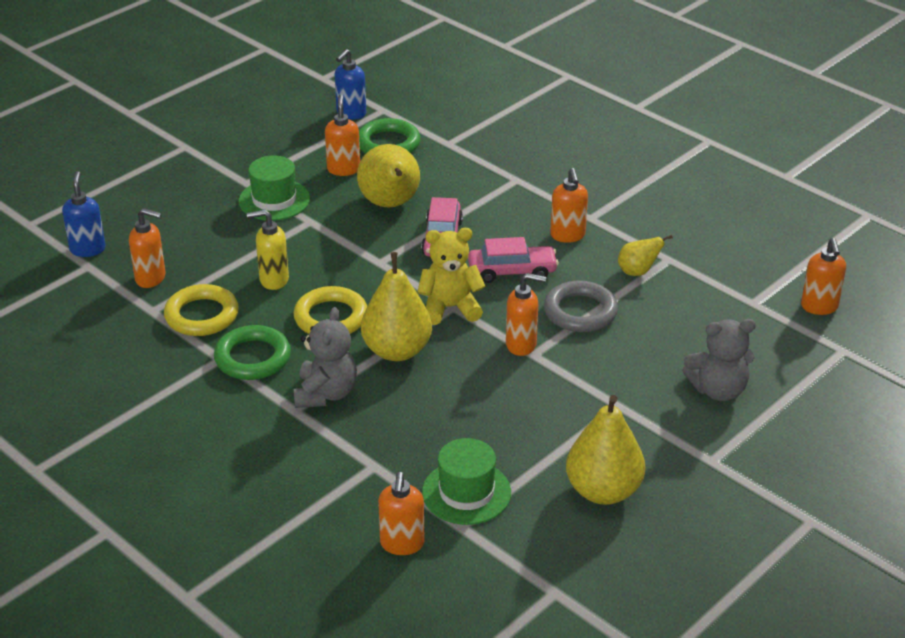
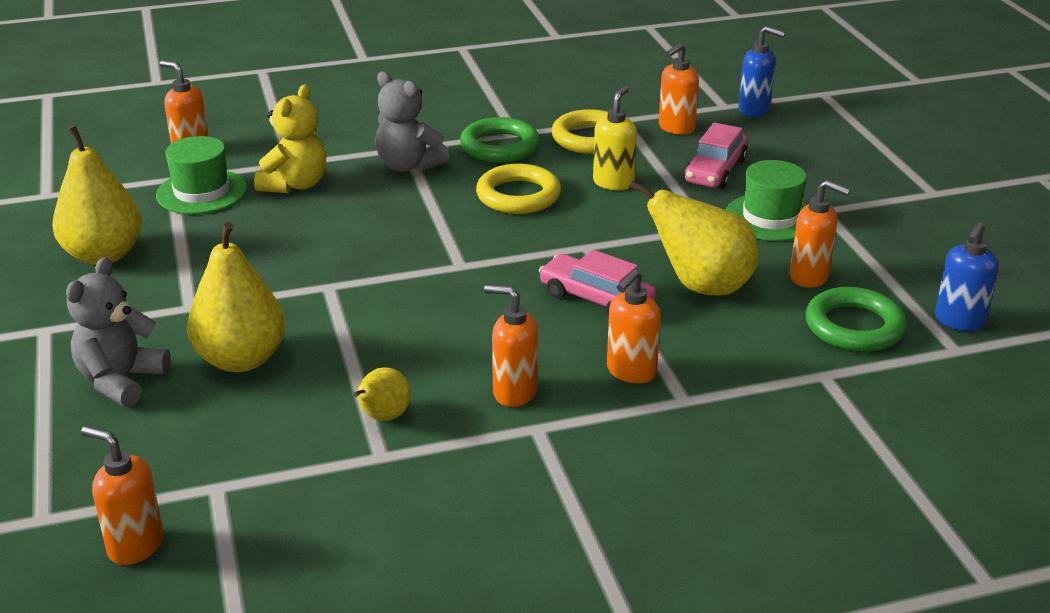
camera: 120 degrees right, 5 degrees down
(351, 113) = (959, 321): blue soap dispenser -> blue soap dispenser turned 120 degrees counterclockwise
(397, 350) = (427, 214): yellow pear -> yellow pear (241, 359)
(450, 308) = (460, 263): yellow teddy bear -> yellow teddy bear (295, 185)
(512, 271) = (483, 324): pink car -> pink car (715, 171)
(521, 345) = (351, 284): orange soap dispenser -> orange soap dispenser (631, 372)
(580, 312) = (359, 342): grey ring -> none

